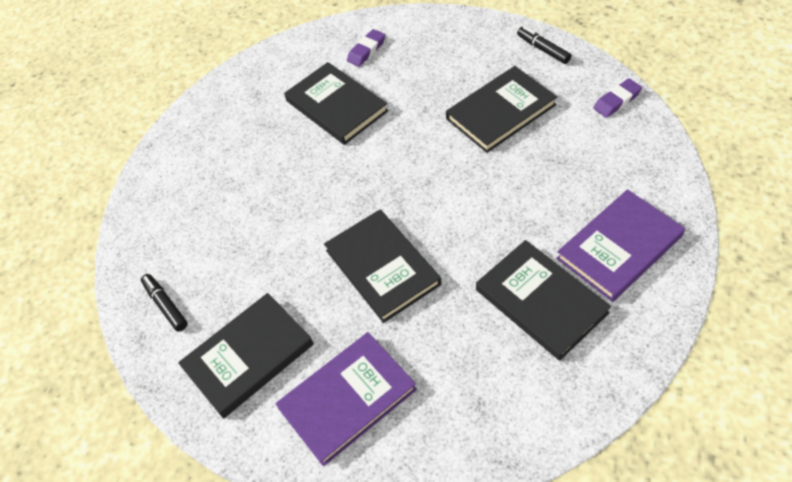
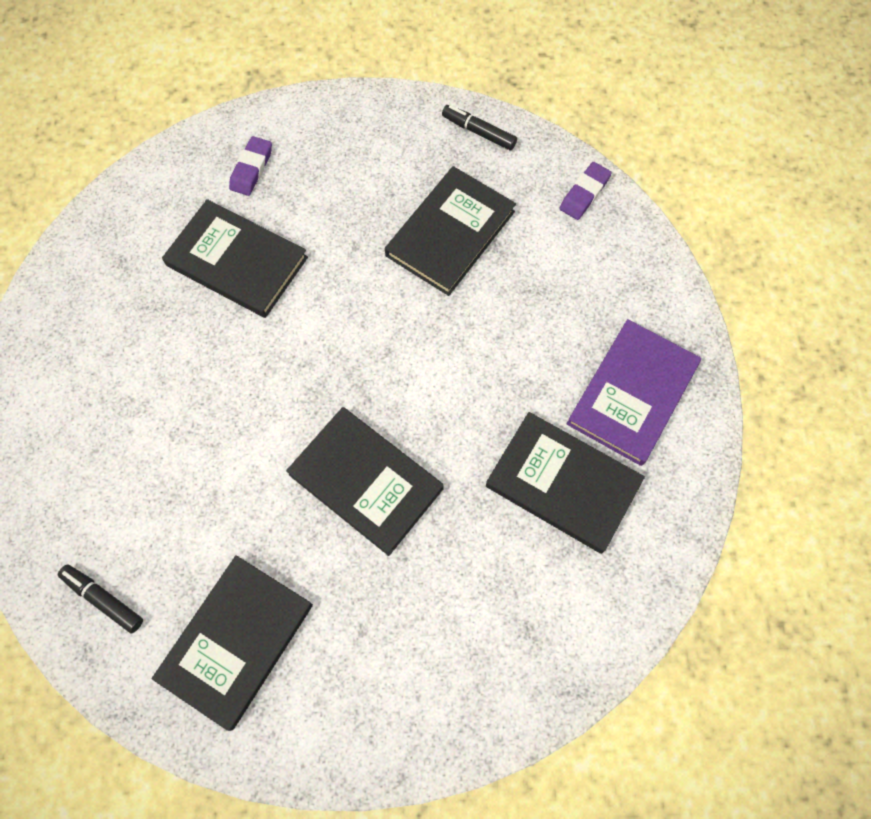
camera: 25 degrees left, 15 degrees up
(347, 399) = (375, 664): purple book -> none

